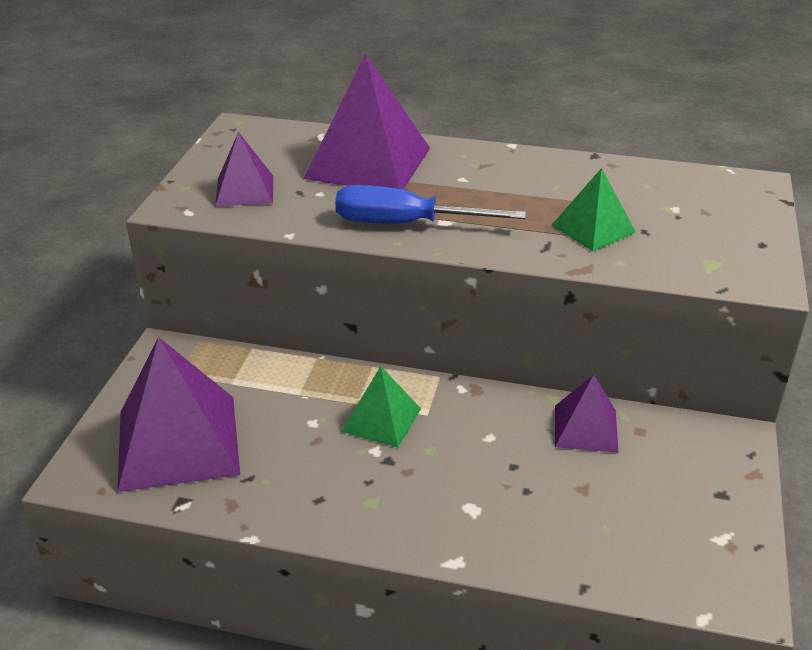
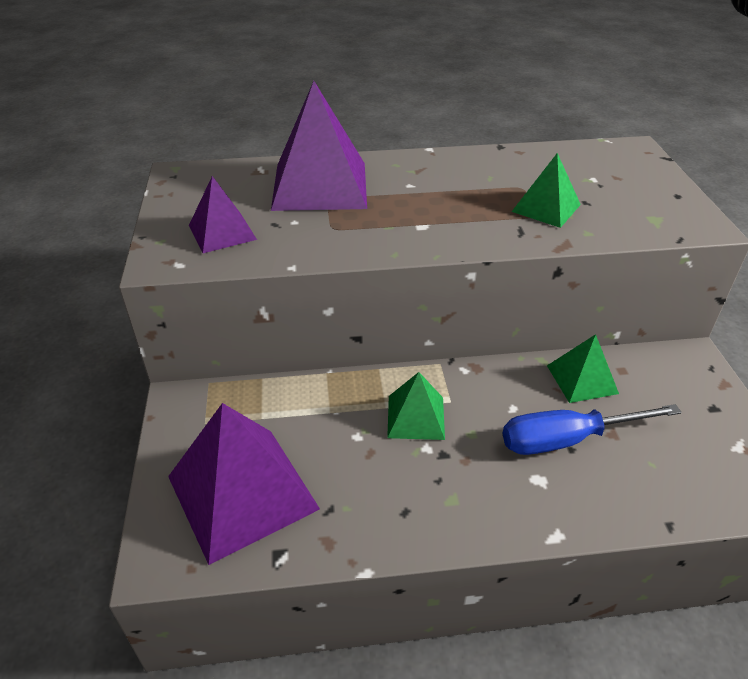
camera: 20 degrees left, 5 degrees up
(405, 224) = (390, 235): blue screwdriver -> blue screwdriver (567, 439)
(585, 428) = (582, 379): purple pyramid -> green pyramid

